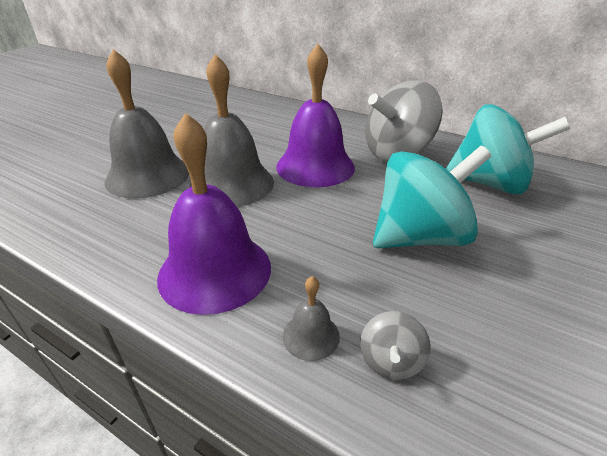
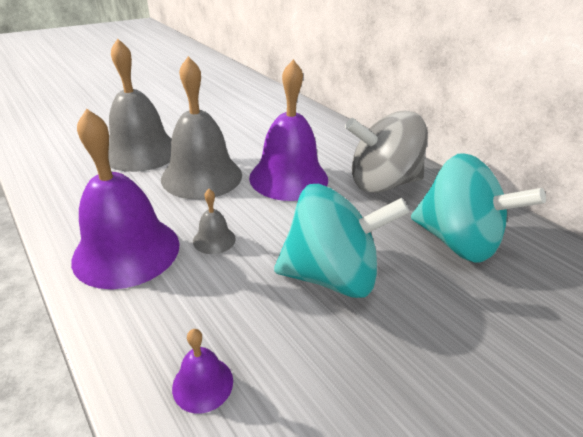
camera: 20 degrees right, 0 degrees up
(311, 336) = (155, 334): grey bell -> grey bell (214, 240)
(391, 361) = (203, 384): grey spinning top -> purple bell

